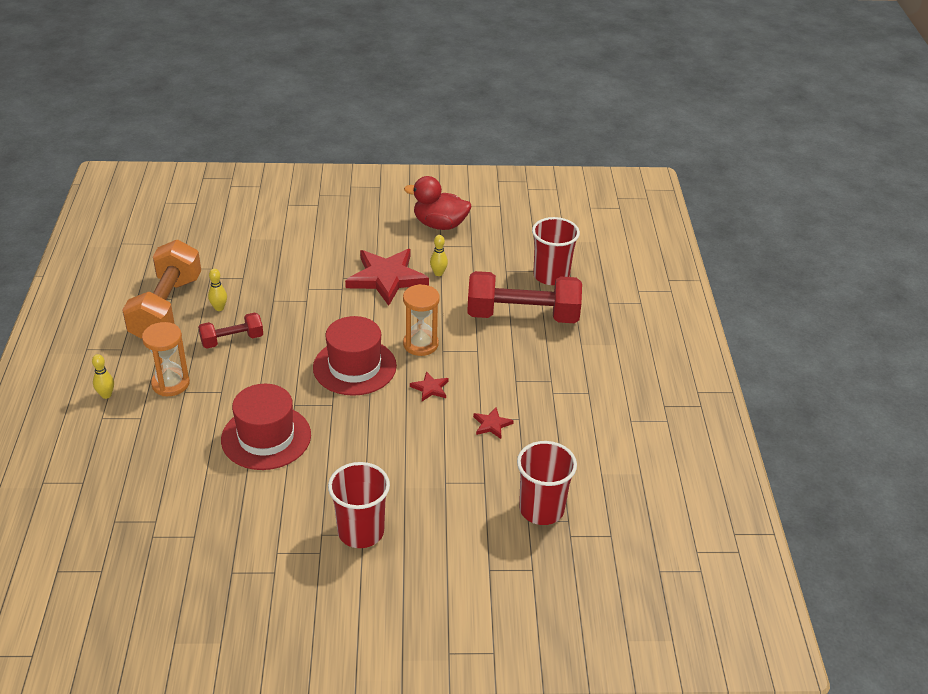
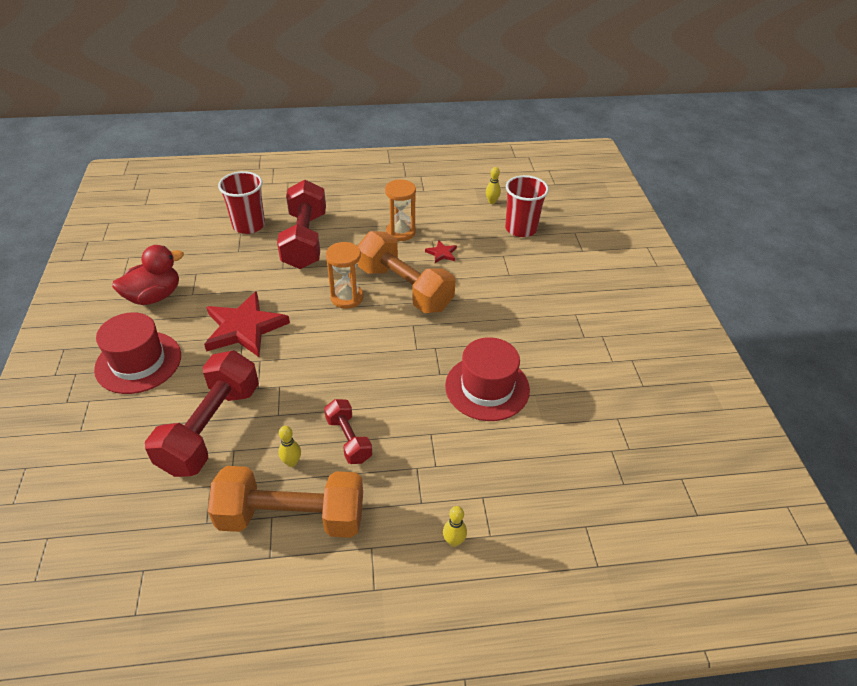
camera: 95 degrees left, 5 degrees up
(170, 384) = (426, 481): orange hourglass -> orange hourglass (400, 232)
(269, 265) = (211, 428): none -> red dumbbell
(354, 367) = (382, 338): red hat -> red hat (138, 362)
(361, 532) = (573, 315): red cup -> none
(430, 388) = (404, 288): red star -> orange dumbbell
(438, 273) = (239, 292): yellow bowling pin -> yellow bowling pin (492, 202)
(440, 225) = (154, 296): red duck -> red duck turned 135 degrees counterclockwise

